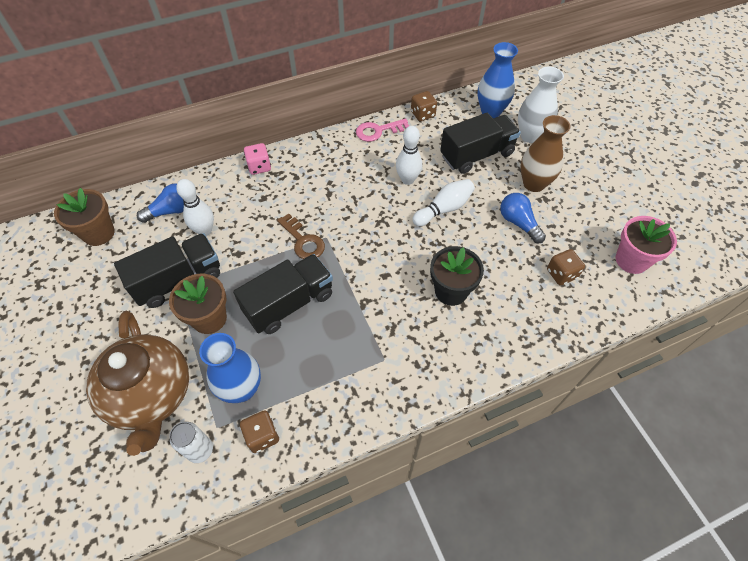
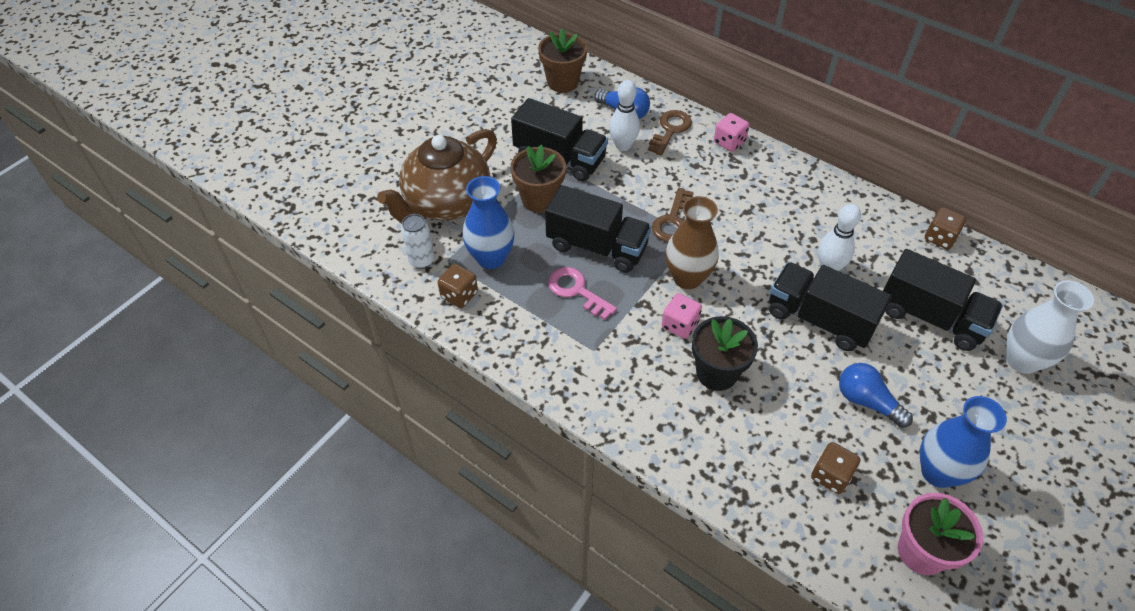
camera: 60 degrees right, 5 degrees down
(216, 193) = (670, 130): none -> brown key
(378, 131) = (871, 210): pink key -> pink key (576, 291)
(398, 290) = (679, 325): none -> pink dice
(444, 209) = (819, 319): white bowling pin -> black truck
(491, 111) = (1018, 302): blue vase -> blue vase (938, 472)
(518, 223) = (866, 401): blue light bulb -> blue light bulb turned 75 degrees counterclockwise
(534, 184) = (944, 395): brown vase -> brown vase (687, 278)

